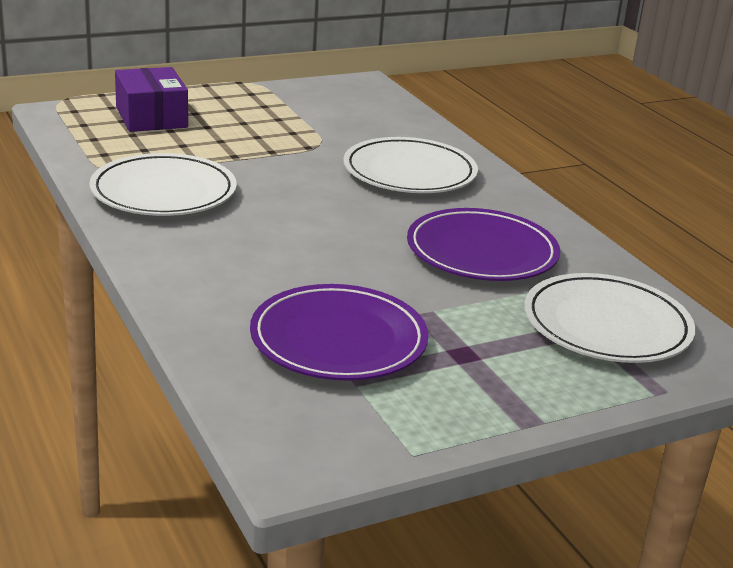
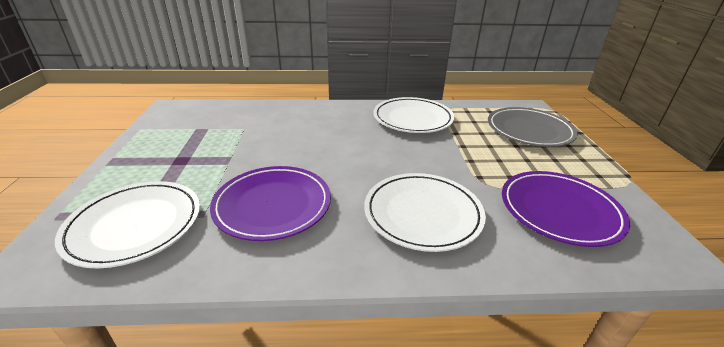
camera: 115 degrees right, 5 degrees up
(151, 117) = (529, 130): purple box -> grey plate
(338, 340) = (232, 132): purple plate -> purple plate (559, 210)

